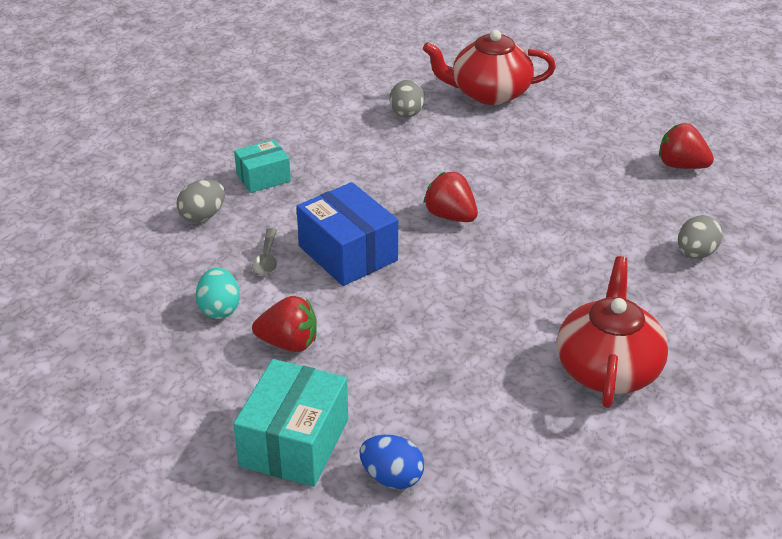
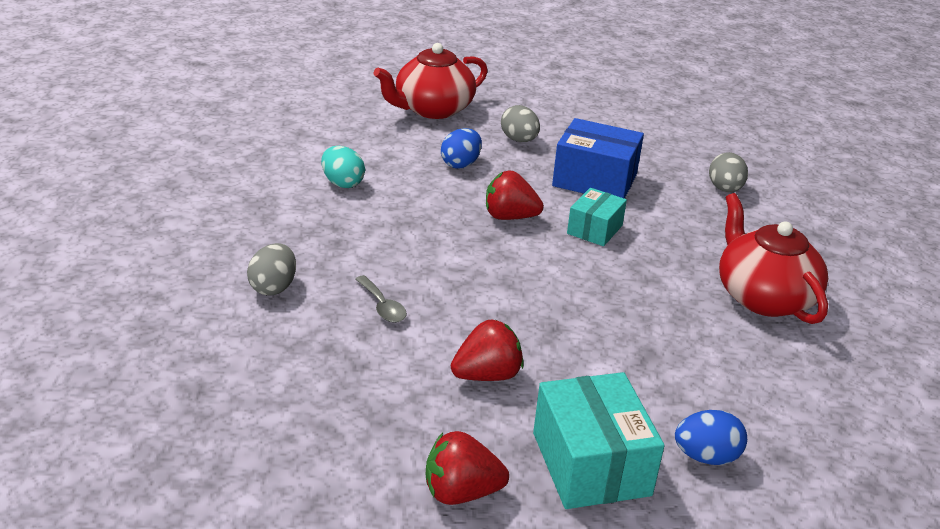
camera: 35 degrees left, 5 degrees down
(219, 309) = (385, 368): turquoise egg -> turquoise egg (342, 183)
(263, 177) = (299, 233): turquoise box -> turquoise box (594, 229)
(348, 253) = (454, 276): blue box -> blue box (594, 180)
(406, 114) = (378, 143): grey egg -> grey egg (519, 140)
(459, 154) = (460, 164): none -> blue egg
(681, 166) = (642, 128): red strawberry -> red strawberry (461, 492)

